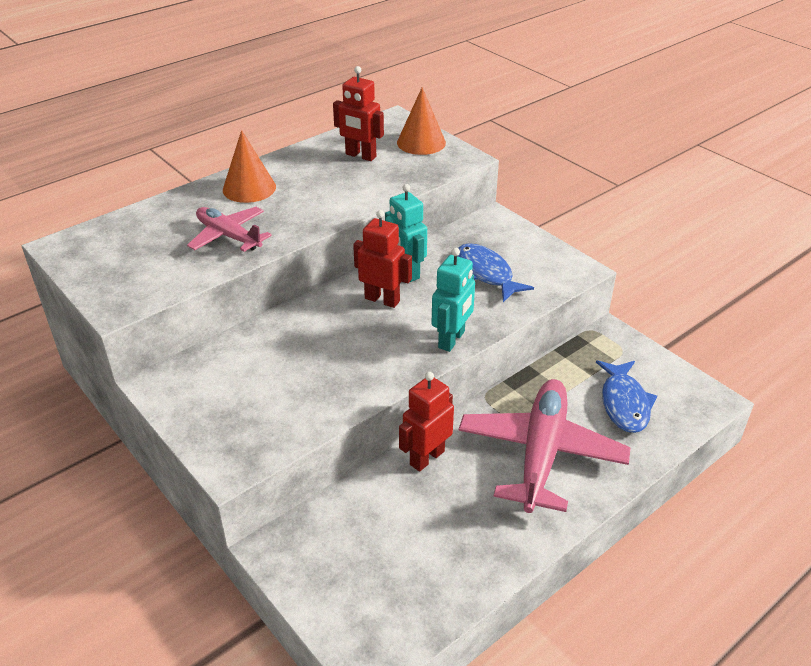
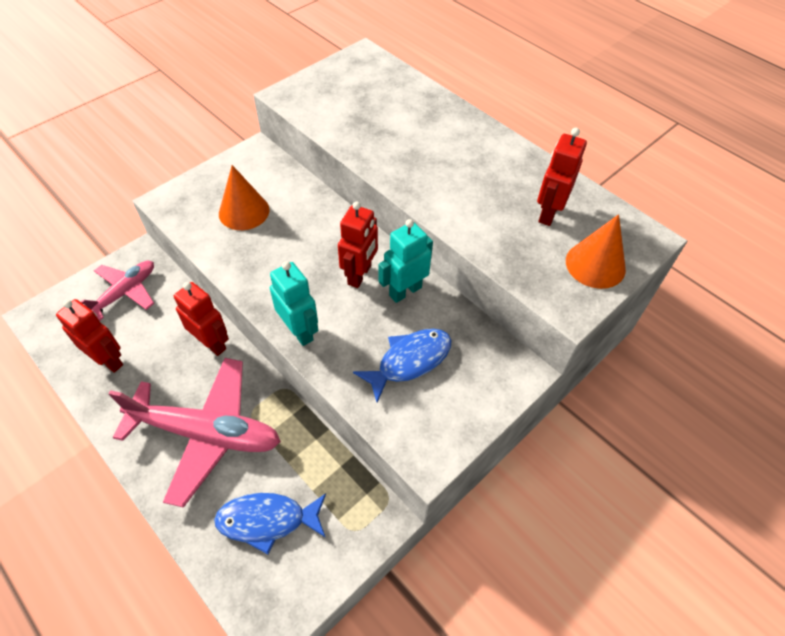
camera: 85 degrees right, 15 degrees up
(228, 236) = (383, 137): pink plane -> pink plane (125, 292)
(249, 188) = (465, 140): orange cone -> orange cone (244, 211)
(448, 556) = (108, 360): none -> red robot
(452, 340) = (299, 331): turquoise robot -> turquoise robot turned 150 degrees counterclockwise

